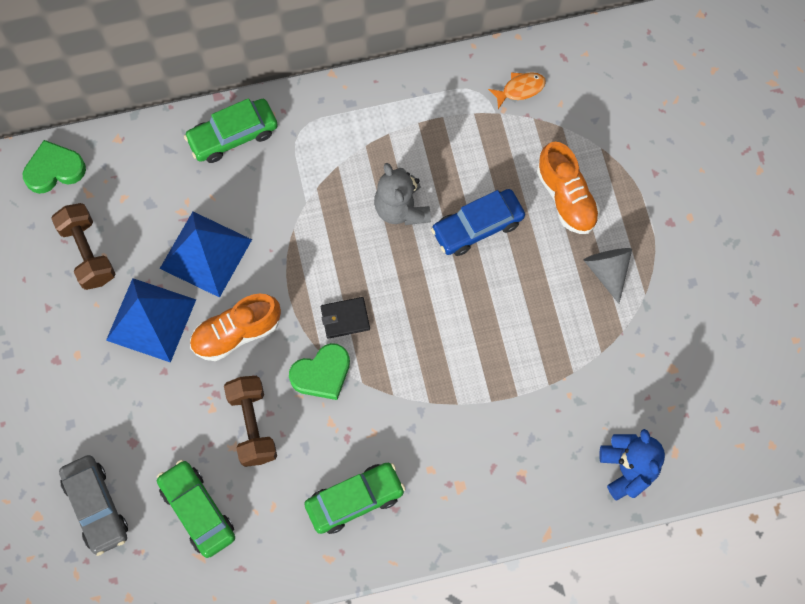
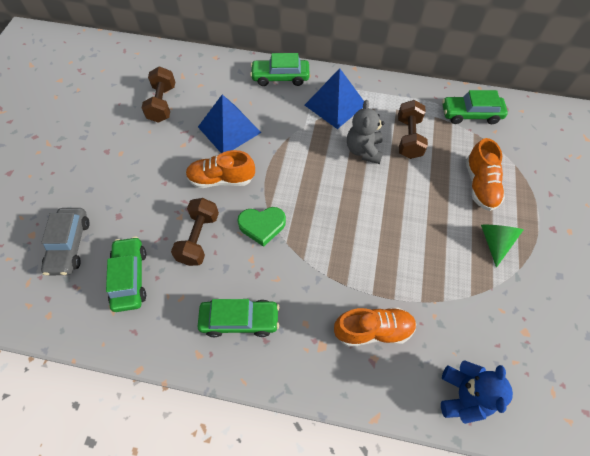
camera: 25 degrees right, 10 degrees down
(54, 170) = (172, 59): green heart -> none
(151, 319) = (175, 151): blue pyramid -> blue pyramid (335, 104)
(345, 318) = (295, 198): black wallet -> none
(452, 163) = (408, 138): none -> brown dumbbell
(477, 226) = (410, 179): blue car -> none
(508, 442) = (373, 330): none -> orange shoe
(520, 89) = (470, 114): orange fish -> green car
(607, 271) = (494, 242): grey cone -> green cone

